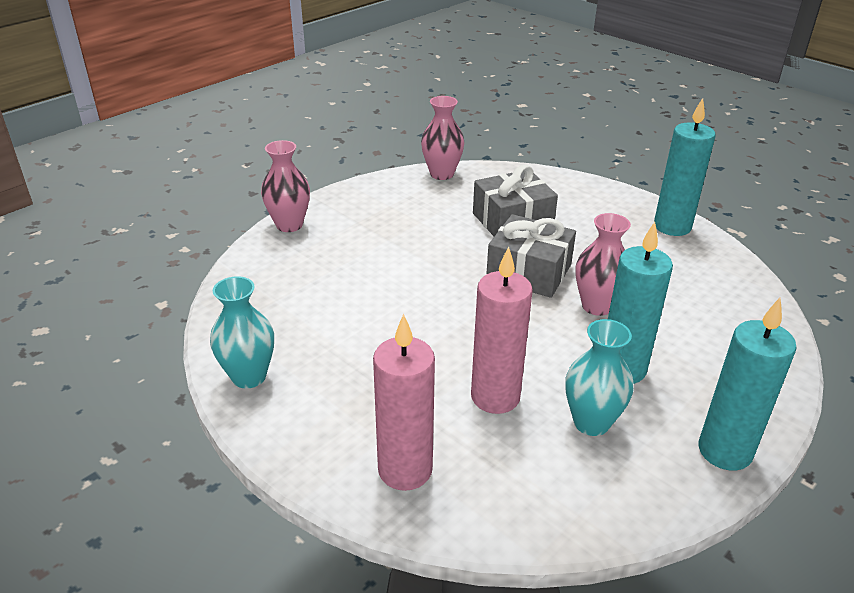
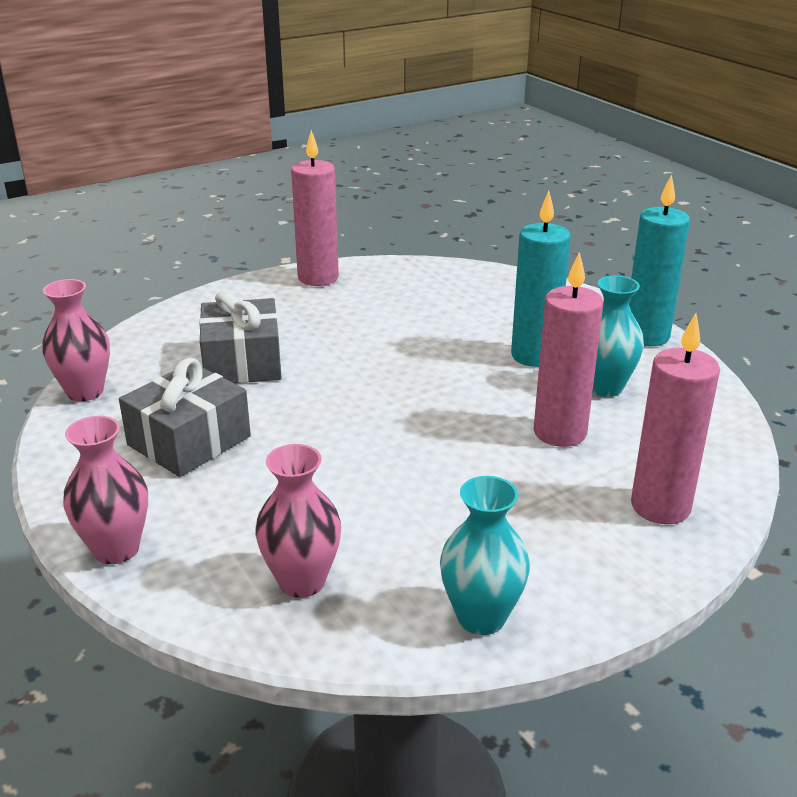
camera: 75 degrees left, 5 degrees down
(529, 272) = (354, 372): grey gift -> grey gift (189, 441)
(597, 306) = (433, 347): pink vase -> pink vase (302, 581)
(672, 226) = (318, 278): turquoise candle -> pink candle

